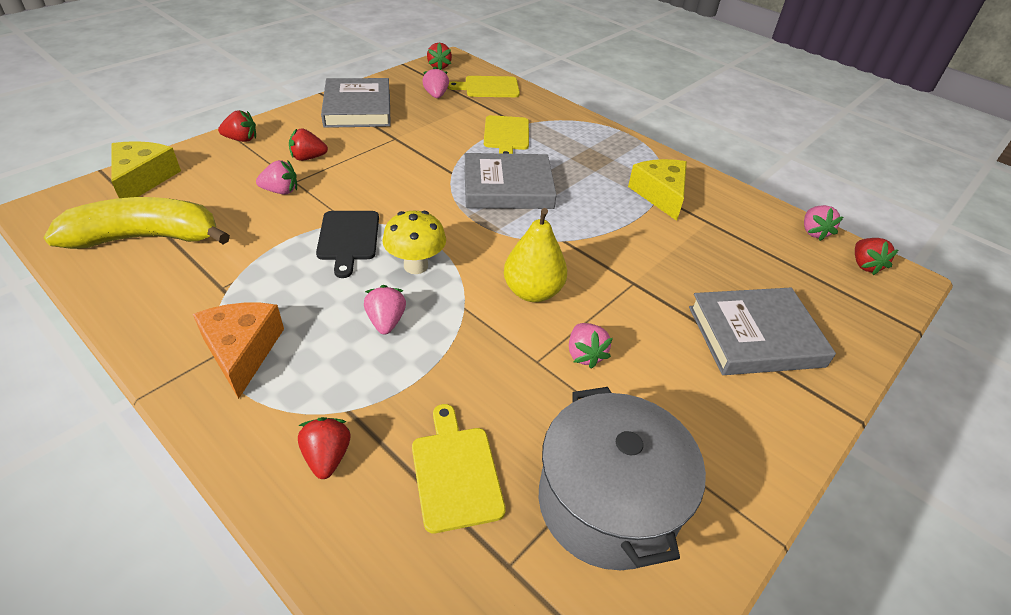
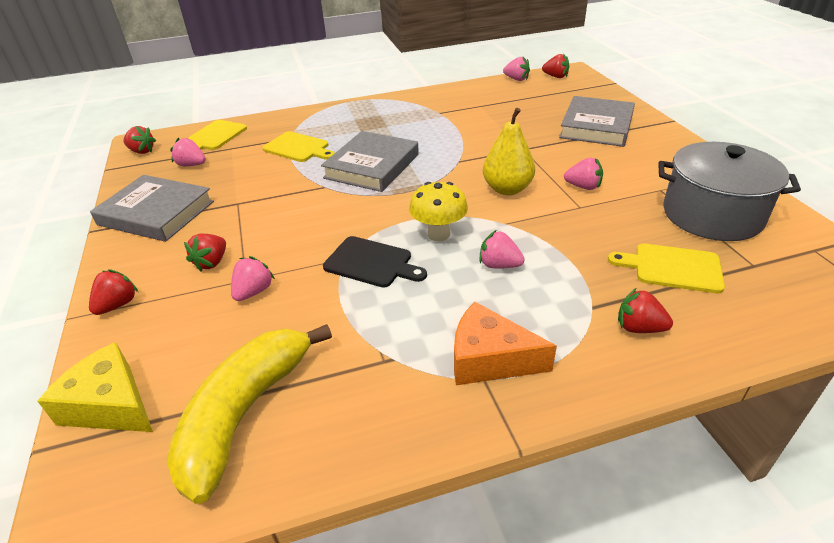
camera: 55 degrees left, 5 degrees down
(660, 195) = (438, 111): yellow cheese -> none

